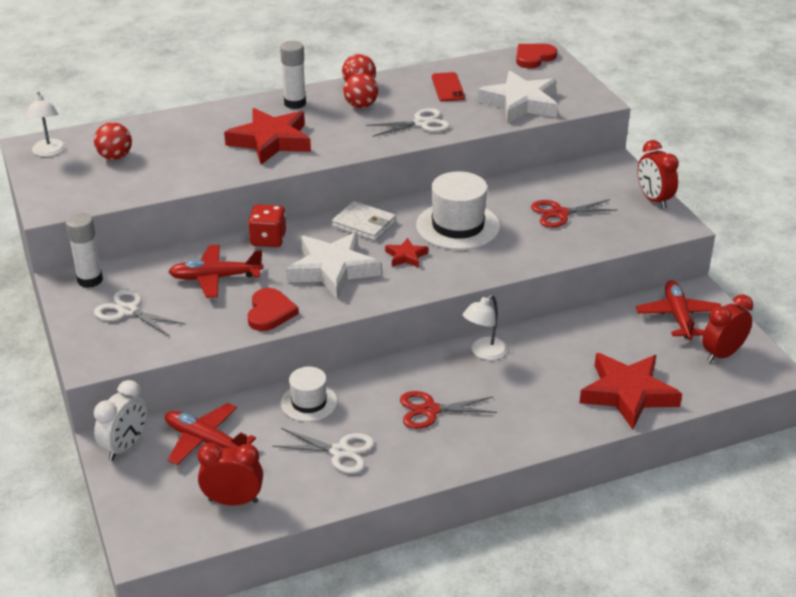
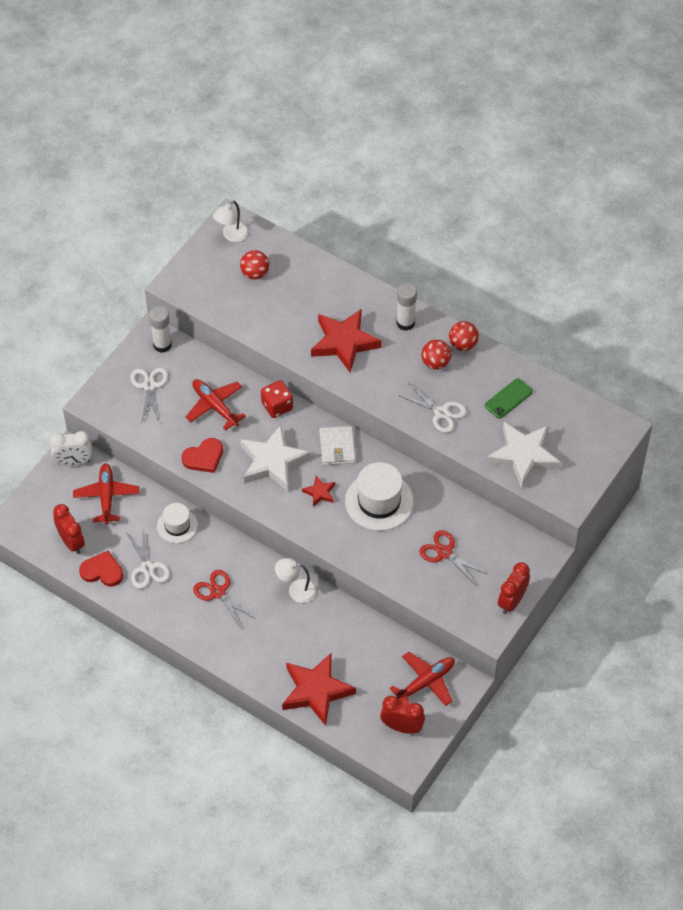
camera: 55 degrees right, 20 degrees up
(448, 87) = (508, 398): red phone -> green phone
(534, 58) = (606, 426): red heart -> red heart (102, 571)

